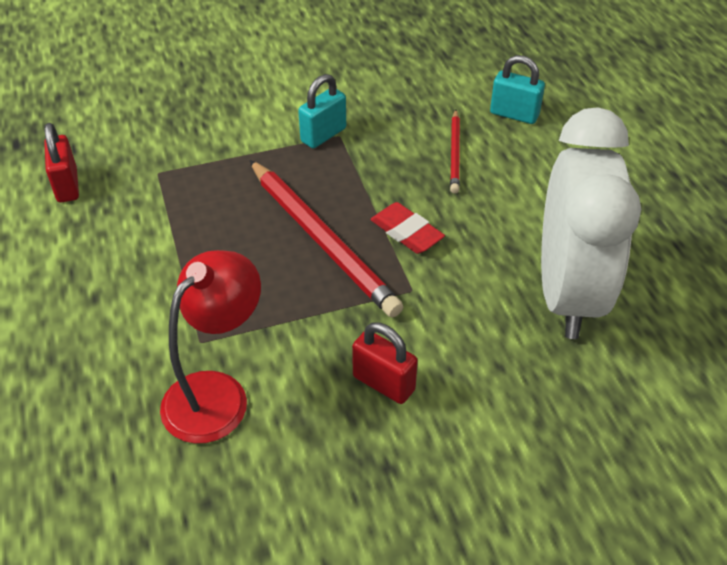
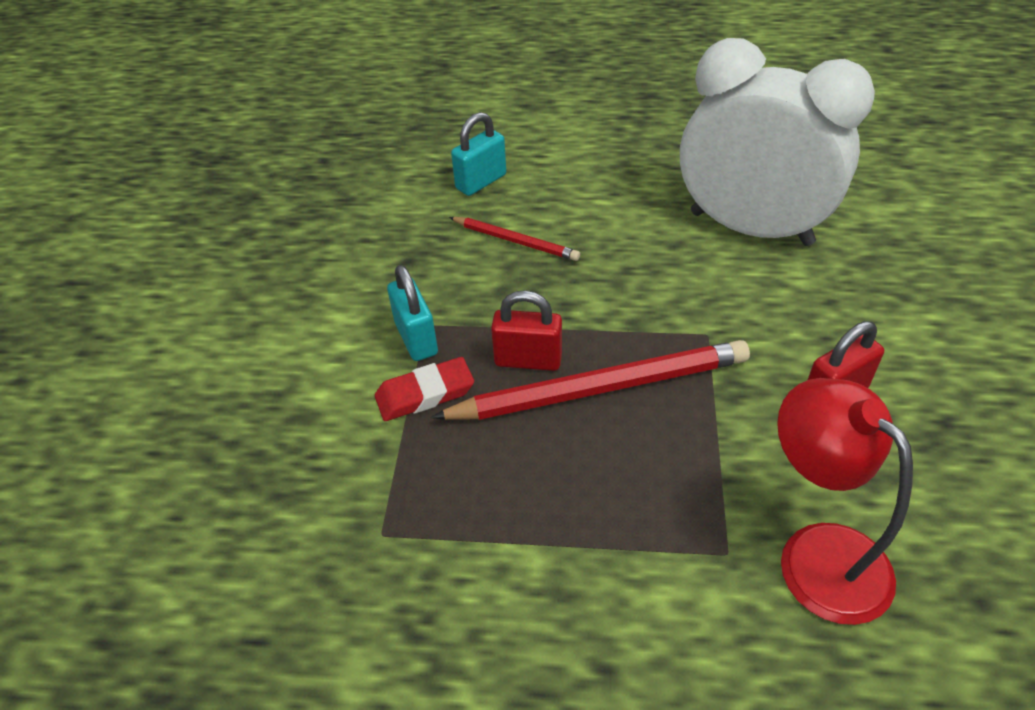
camera: 65 degrees left, 0 degrees up
(67, 186) = (341, 666): red padlock -> red padlock (528, 360)
(406, 232) = (619, 313): red eraser -> red eraser (425, 394)

